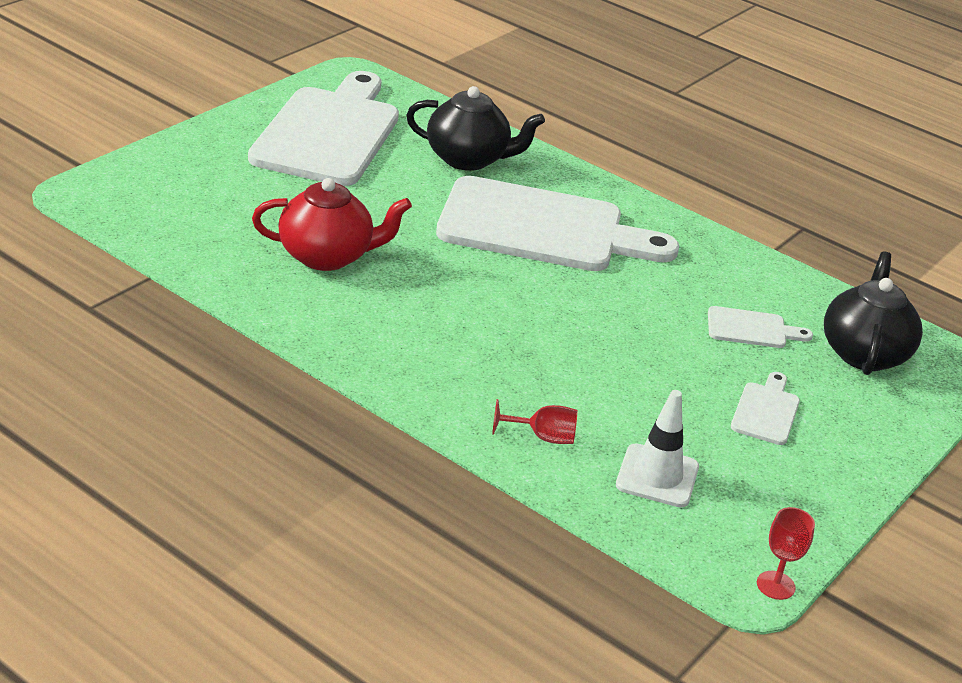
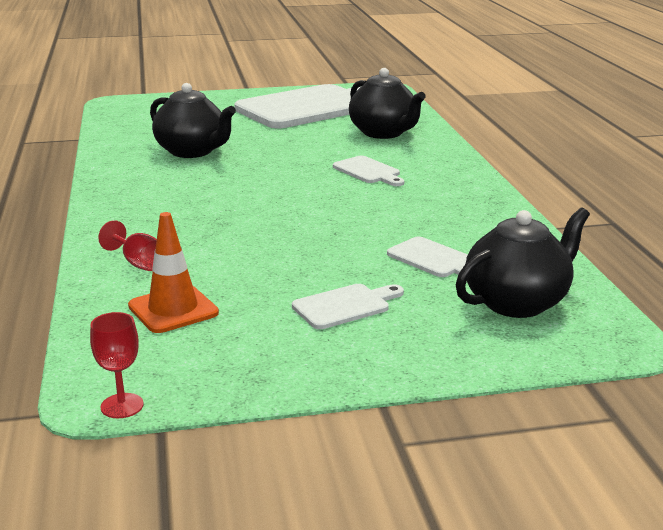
camera: 45 degrees right, 10 degrees down
(327, 256) = (192, 151): red teapot -> black teapot
(541, 228) = (368, 171): white cutting board -> white cutting board, size x0.41
(657, 476) = (173, 309): white traffic cone -> orange traffic cone

